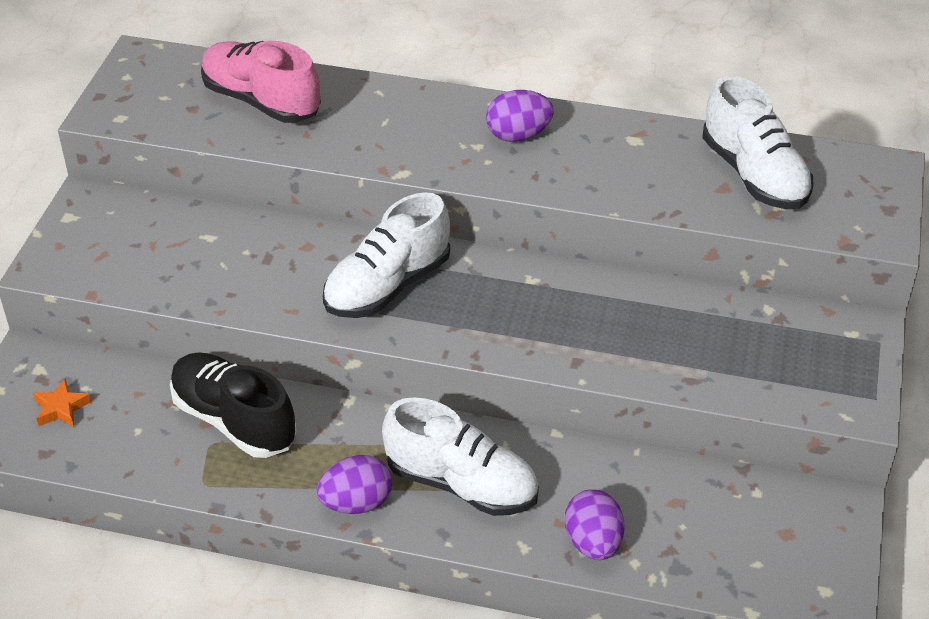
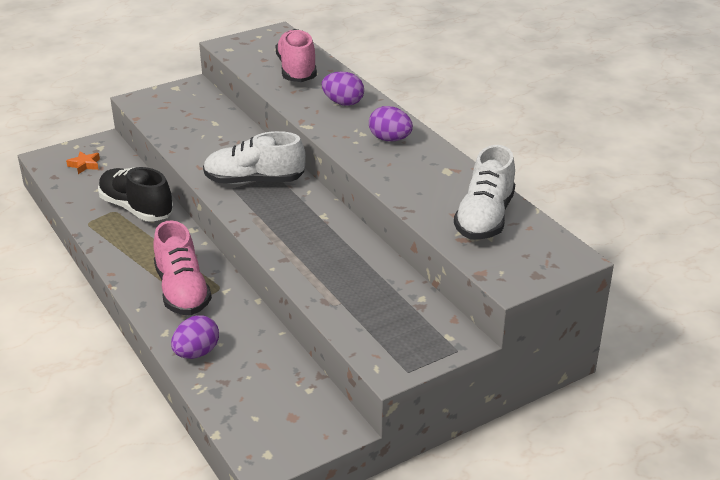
camera: 45 degrees right, 10 degrees down
(234, 420) = (136, 208): black shoe -> black shoe turned 45 degrees counterclockwise
(356, 503) = (129, 269): purple egg -> purple egg (343, 103)
(461, 484) = (182, 291): white shoe -> pink shoe

